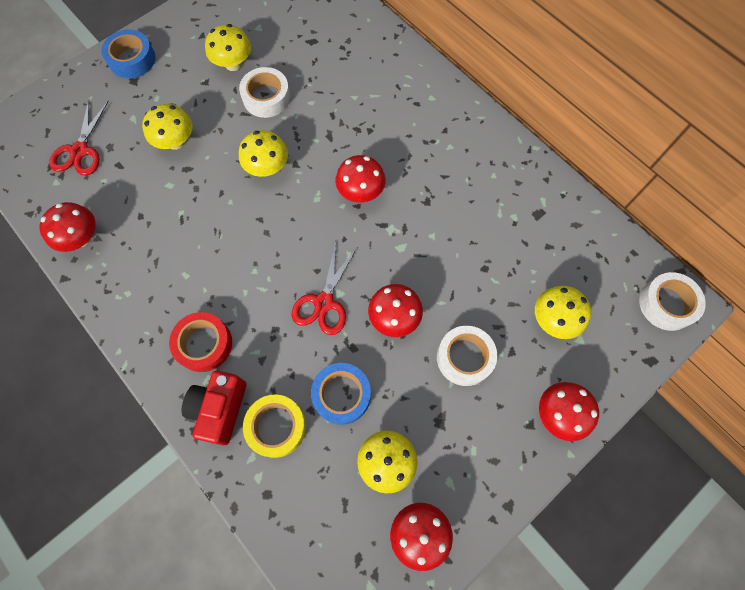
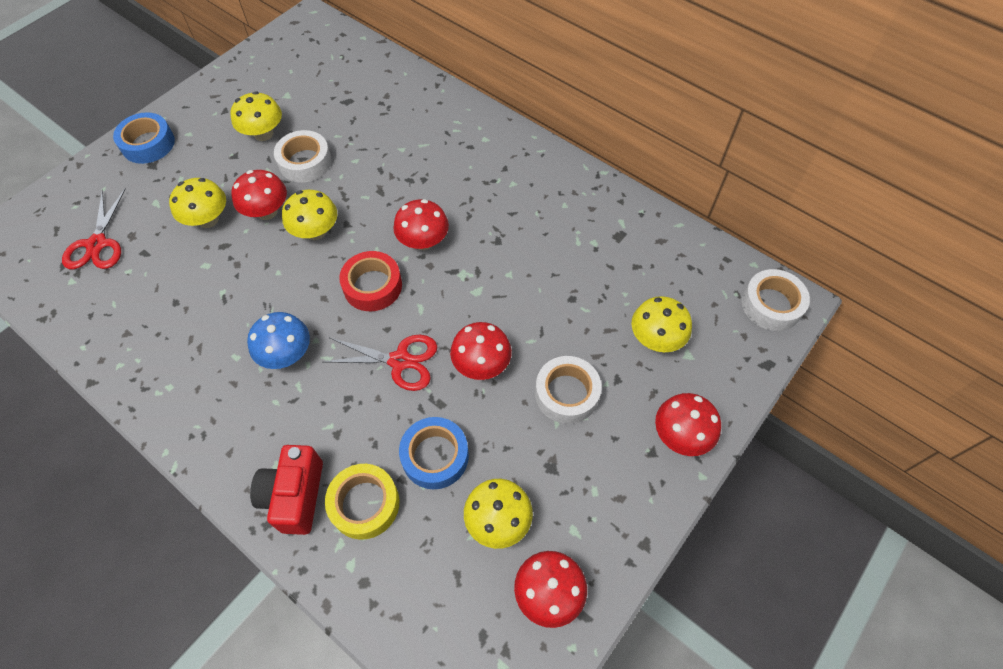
camera: 10 degrees left, 10 degrees down
(82, 238) = (108, 335): red mushroom -> red mushroom (267, 211)
(204, 344) = (267, 427): red tape -> red tape (372, 286)
(228, 280) = (286, 354): none -> blue mushroom
(324, 302) = (400, 361): red scissors -> red scissors turned 90 degrees counterclockwise

